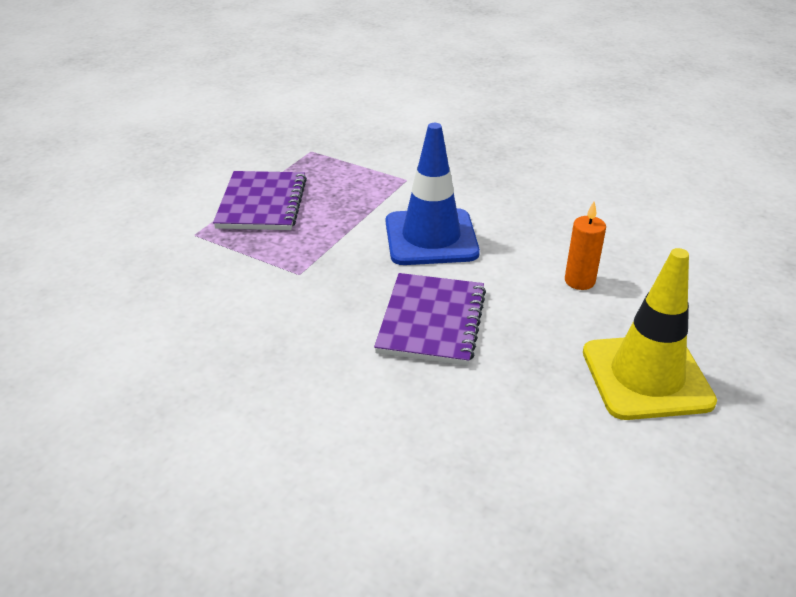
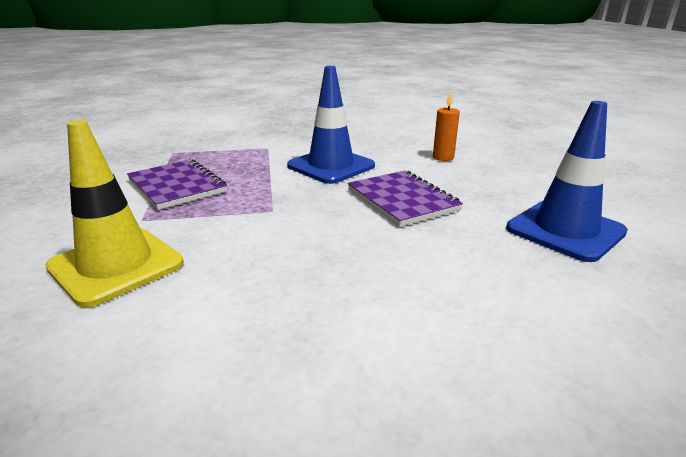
camera: 40 degrees left, 10 degrees down
(535, 453) = (565, 230): none -> blue traffic cone
(646, 377) = (543, 180): yellow traffic cone -> yellow traffic cone (116, 265)

